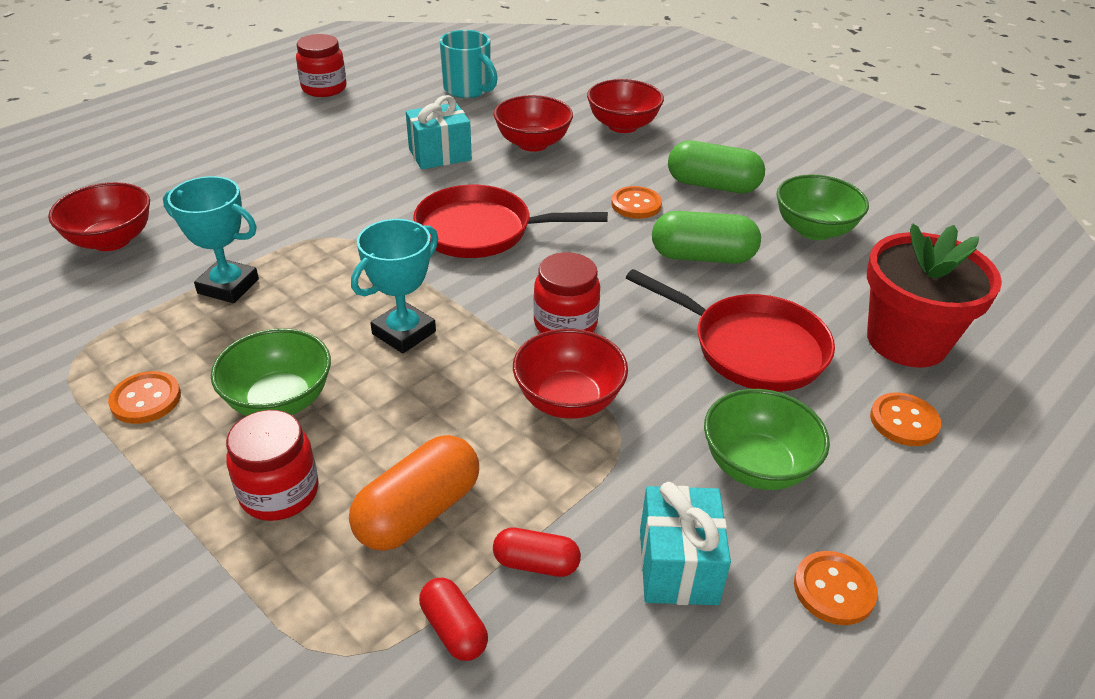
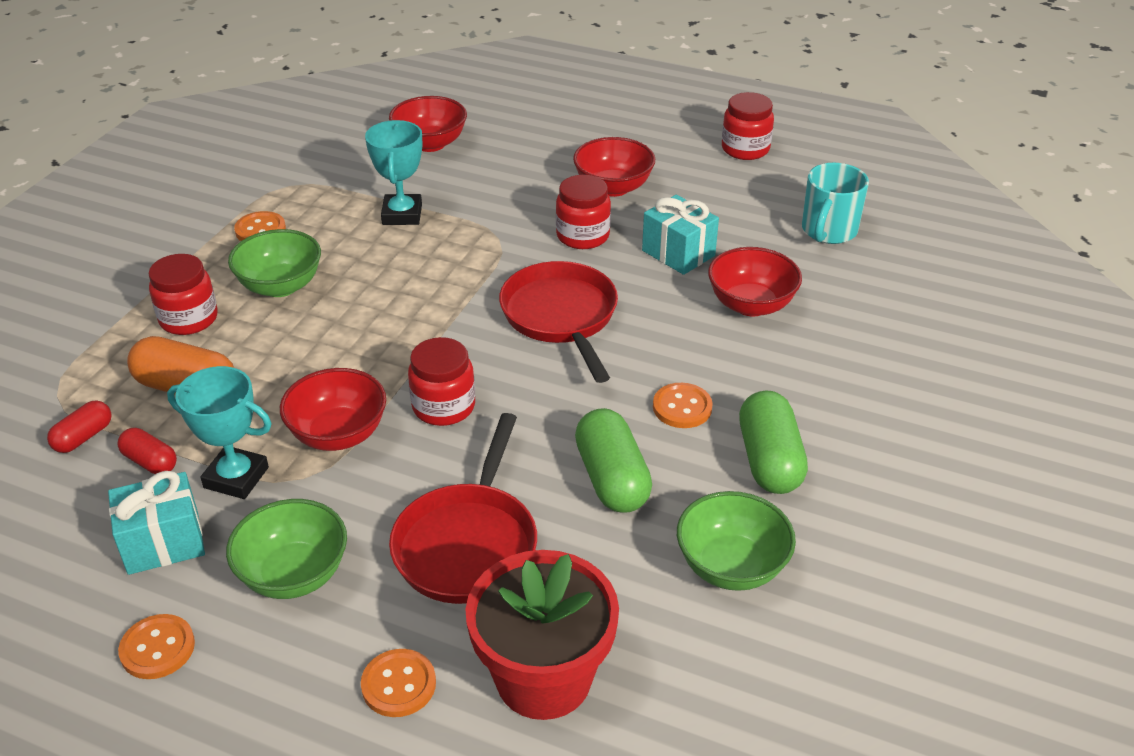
camera: 70 degrees right, 0 degrees up
(372, 192) = (583, 236): none -> red jar
(404, 333) = (386, 318): turquoise trophy -> turquoise trophy (236, 477)
(536, 563) = (150, 462): red capsule -> red capsule turned 45 degrees counterclockwise
(622, 125) = (850, 359): red bowl -> red bowl (613, 187)

